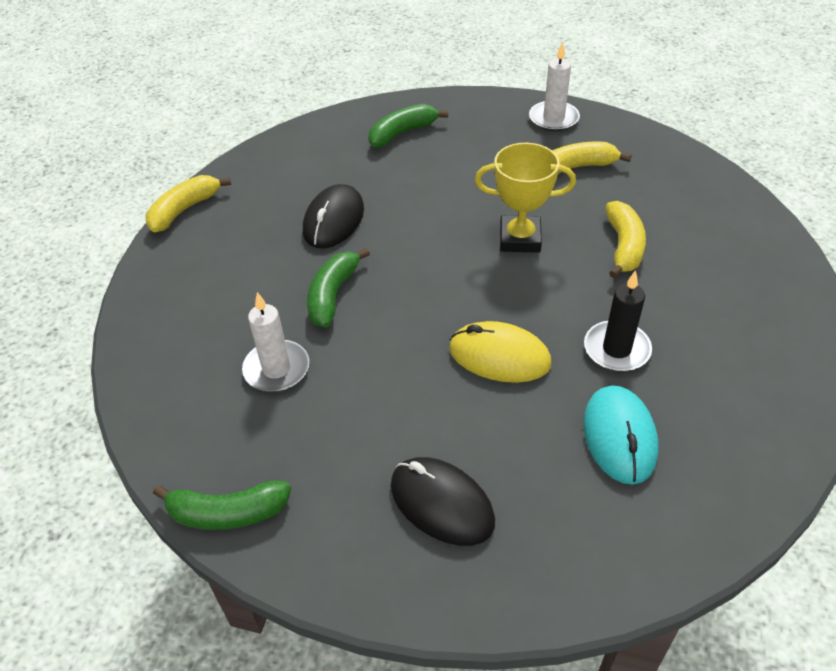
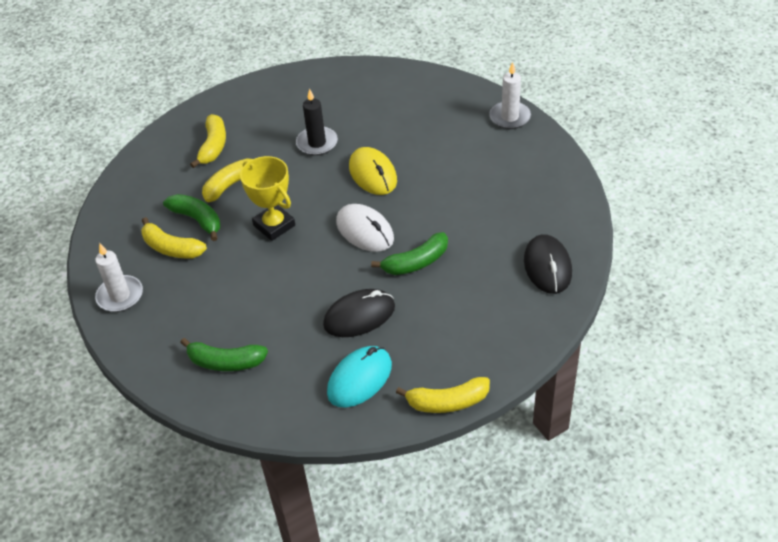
camera: 135 degrees left, 0 degrees up
(227, 513) = (570, 188): green banana -> green banana (197, 220)
(276, 369) = (489, 239): white candle -> white candle (510, 117)
(424, 291) = (365, 231): none -> white mouse
(441, 503) = (473, 136): black mouse -> black mouse (547, 267)
(619, 437) = (369, 114): turquoise mouse -> turquoise mouse (359, 379)
(712, 268) = (213, 146): none -> yellow banana

